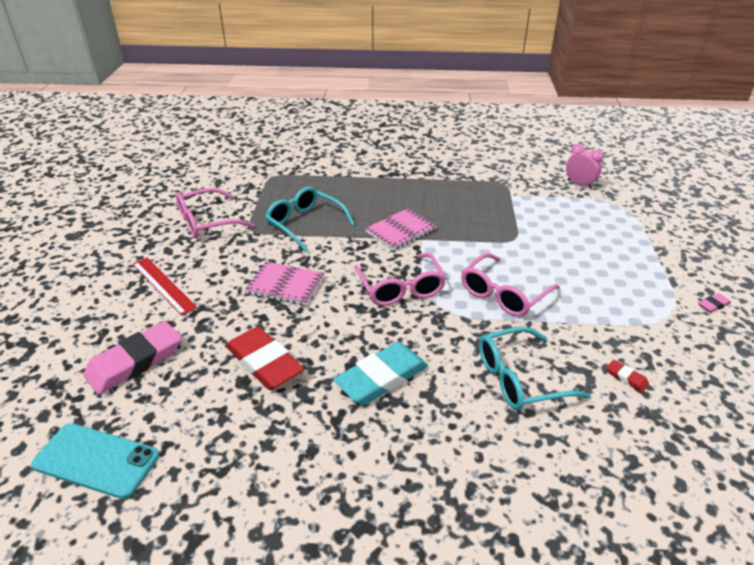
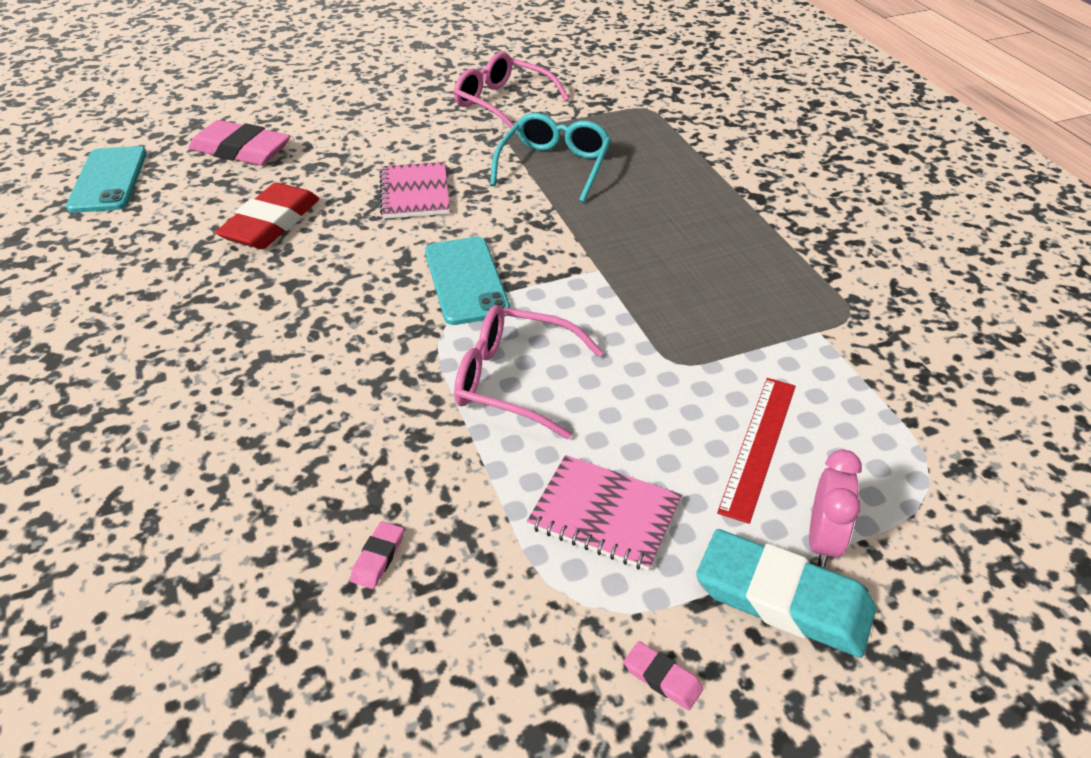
camera: 65 degrees right, 5 degrees up
(163, 285) = (367, 121): red ruler -> red ruler (758, 446)
(381, 378) = (279, 312): turquoise eraser -> turquoise eraser (783, 599)
(400, 288) = (466, 280): pink glasses -> turquoise phone
(401, 231) = (604, 245): pink notebook -> pink notebook (604, 514)
(519, 379) = (326, 434): turquoise glasses -> none
(579, 184) = (956, 414): pink clock -> pink clock (823, 541)
(626, 378) = (378, 557): red eraser -> pink eraser

